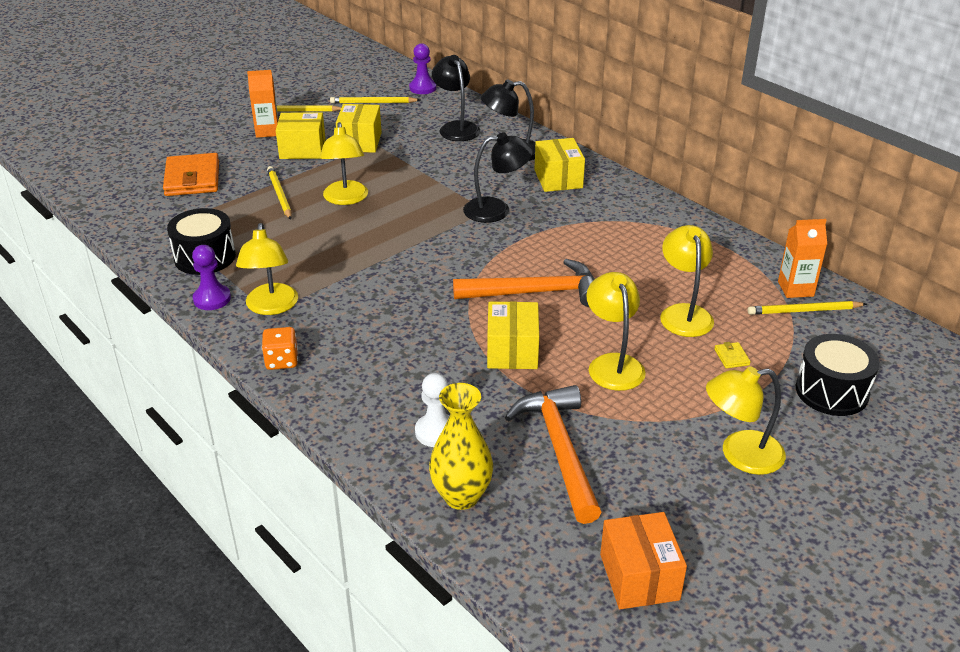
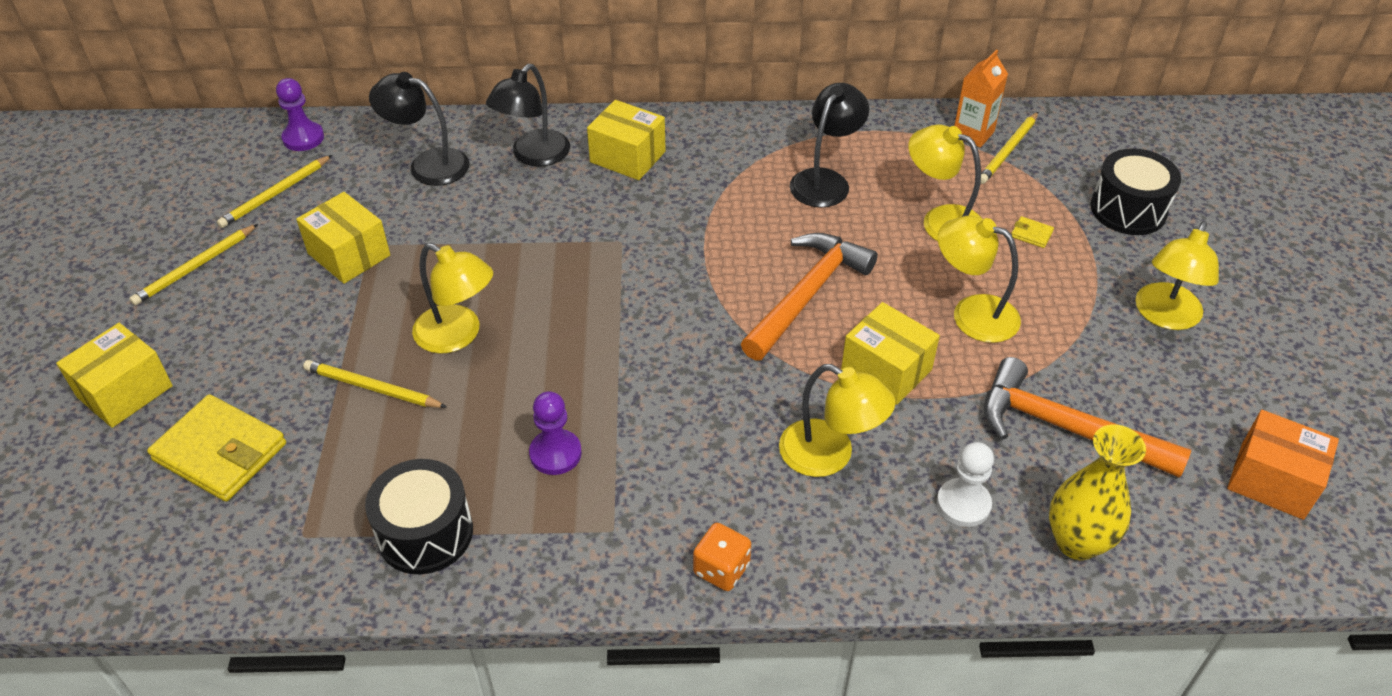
camera: 50 degrees left, 10 degrees up
(192, 179) = (220, 452): orange wallet -> yellow wallet
(212, 299) = (526, 572): purple pawn -> purple pawn (555, 453)
(267, 131) = (205, 319): orange carton -> none
(271, 307) = (605, 523): yellow lamp -> yellow lamp (829, 456)
(302, 149) = (296, 312): yellow box -> yellow box (125, 391)
(496, 210) = (629, 233): black lamp -> black lamp (825, 180)

